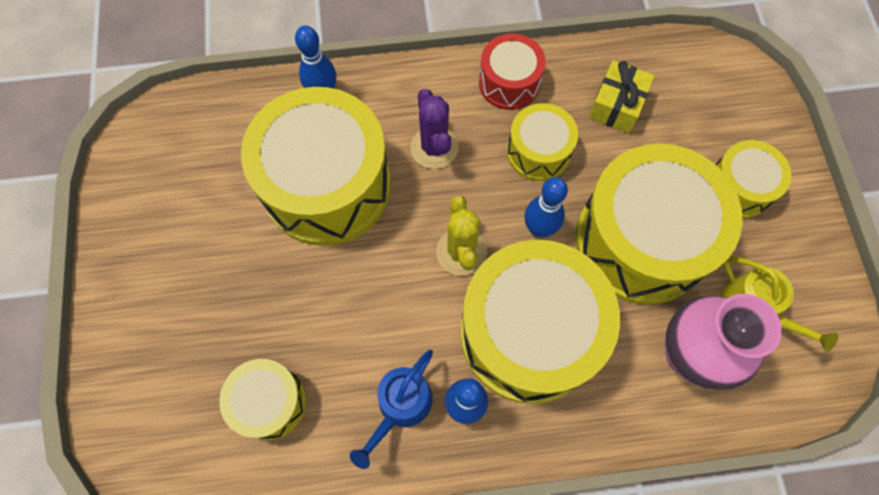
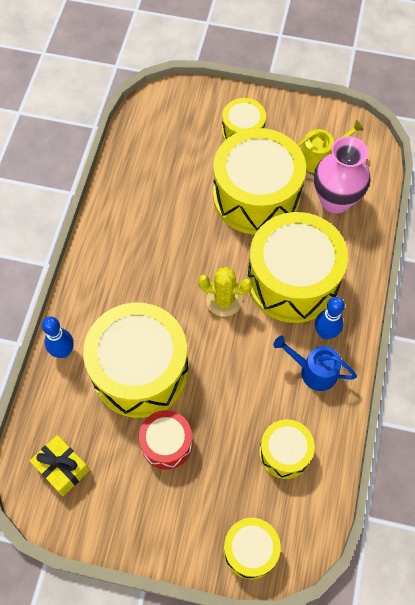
camera: 70 degrees left, 5 degrees down
(400, 406) = (314, 371): blue watering can -> blue watering can turned 150 degrees clockwise
(434, 147) = (141, 291): purple cactus -> none
(509, 83) = (112, 228): red drum -> red drum (166, 444)
(538, 152) = (171, 230): yellow drum -> yellow drum (250, 550)
(539, 228) = (226, 249): blue bowling pin -> none
(616, 105) = (158, 172): yellow gift -> yellow gift (62, 468)

